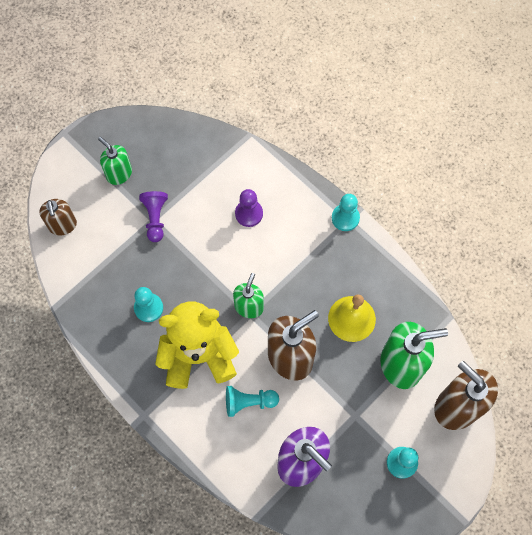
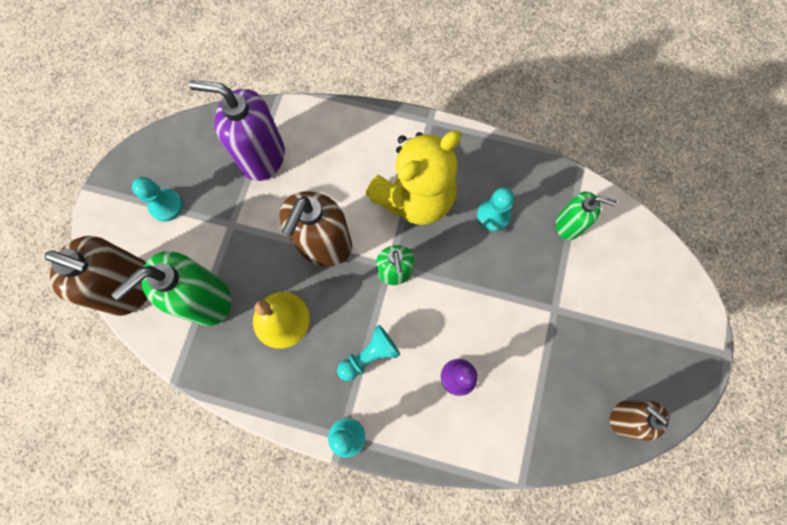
camera: 150 degrees right, 5 degrees up
(63, 225) = (639, 249): brown soap dispenser -> brown soap dispenser (624, 417)
(119, 174) = (630, 341): green soap dispenser -> green soap dispenser (568, 224)
(155, 218) = (553, 312): purple pawn -> none
(249, 402) = (340, 182): turquoise pawn -> turquoise pawn (369, 355)

